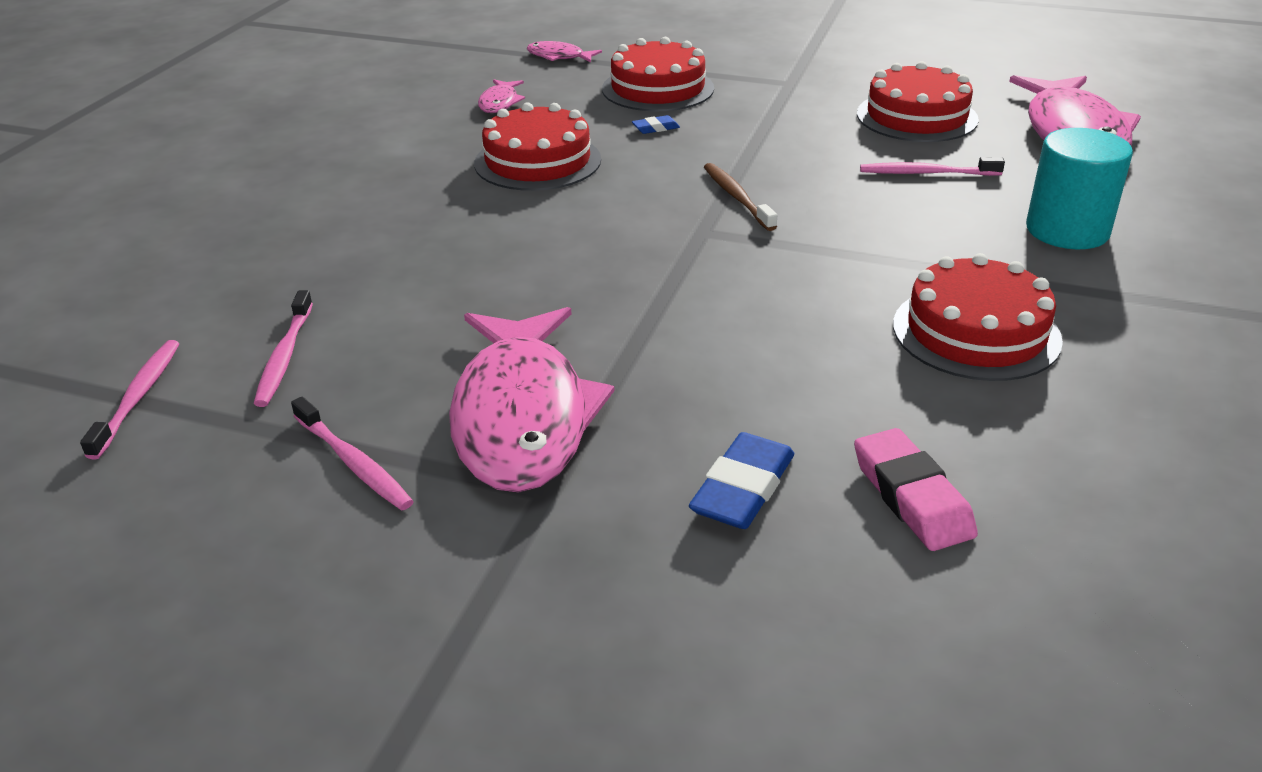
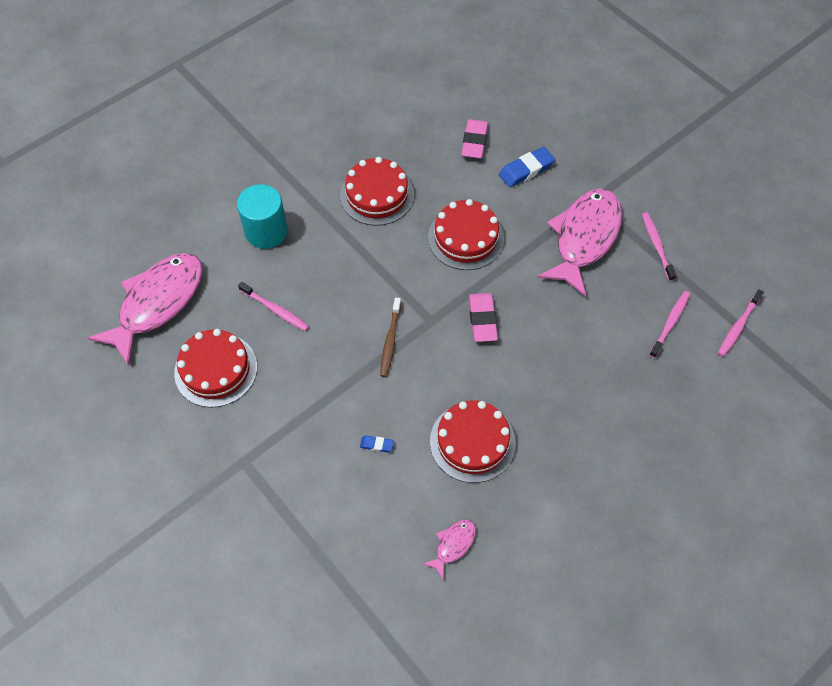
camera: 150 degrees left, 25 degrees up
(558, 57) = (365, 610): pink fish -> none
(624, 256) = (482, 319): none -> pink eraser
(658, 88) = (334, 504): red cake -> red cake (466, 238)

